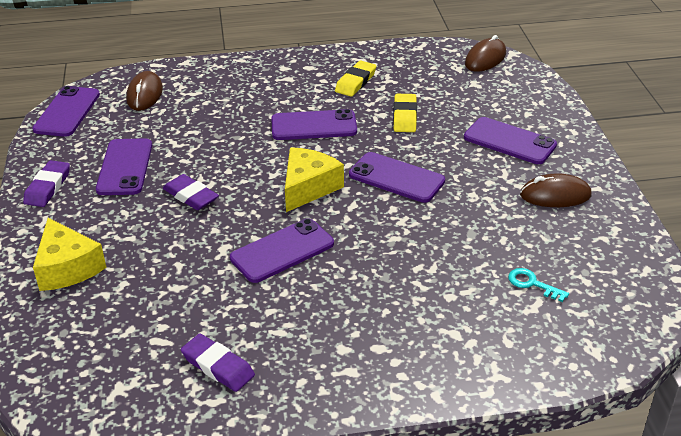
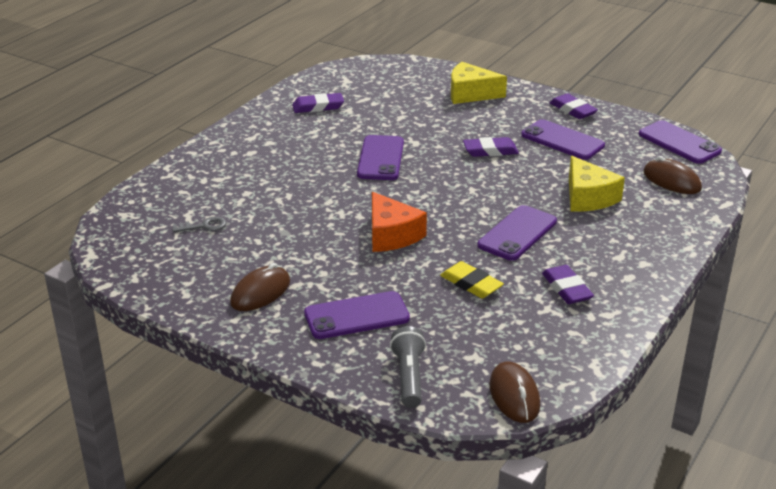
camera: 130 degrees right, 5 degrees down
(308, 187) = (435, 195): yellow cheese -> yellow cheese (588, 197)
(355, 82) = (567, 288): yellow eraser -> purple eraser
(396, 178) = (391, 235): purple phone -> orange cheese
(528, 95) = (409, 377): none -> grey flashlight
(532, 284) = (204, 226): turquoise key -> grey key

